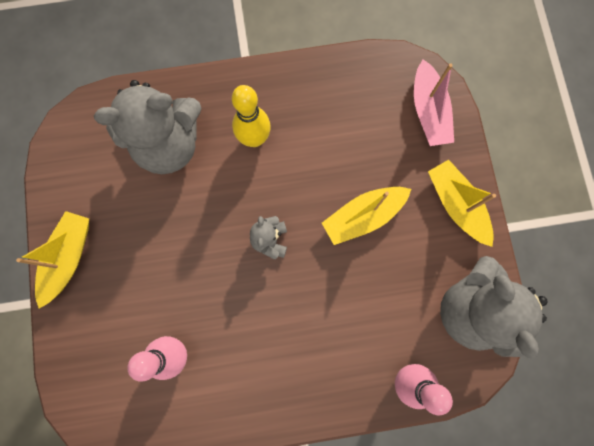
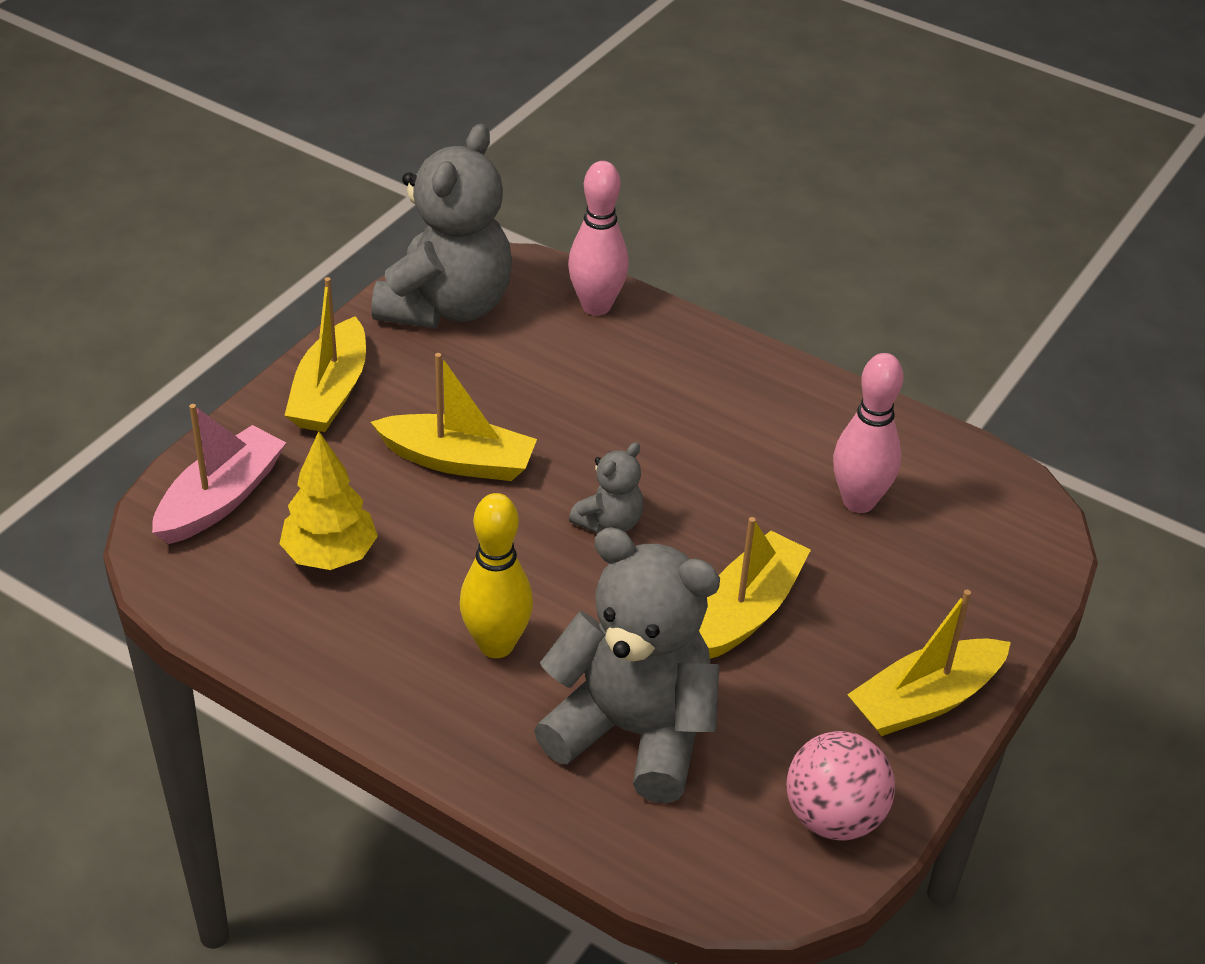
camera: 140 degrees left, 35 degrees down
(67, 171) = (833, 817): none -> pink ball
(174, 243) = (747, 609): none -> yellow boat
(357, 123) = (330, 555): none -> yellow tree

